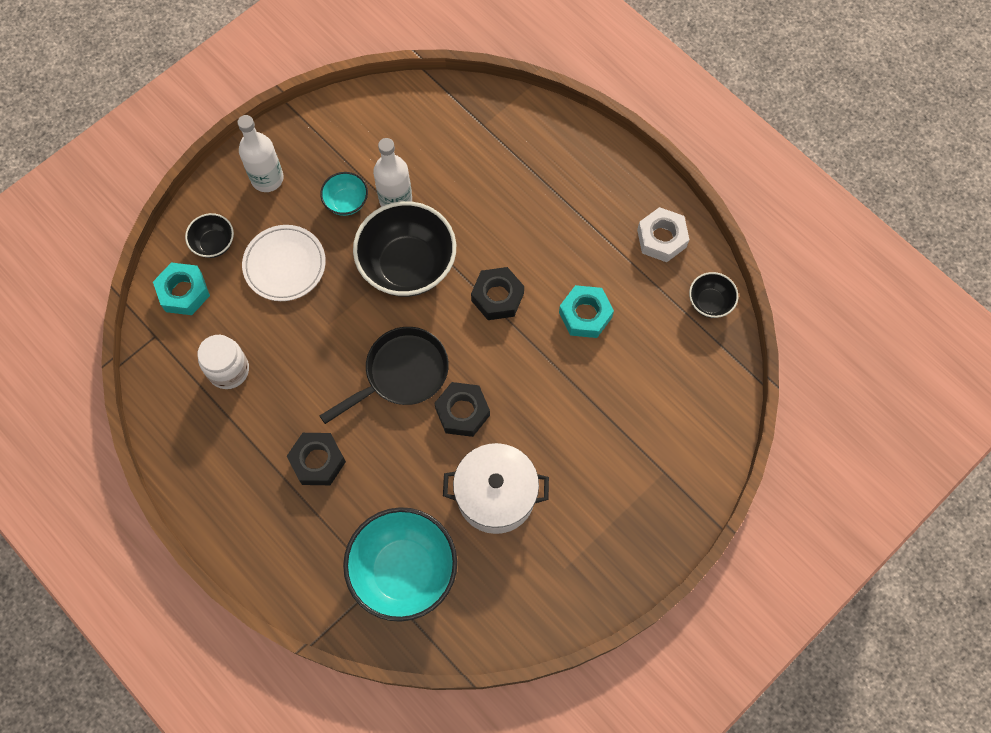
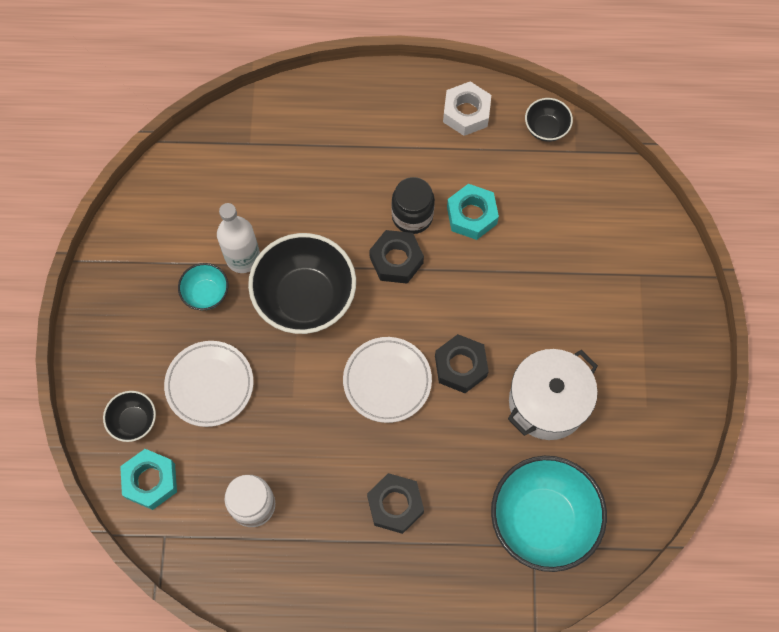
camera: 45 degrees left, 0 degrees up
(267, 178) = (122, 332): white bottle -> none
(402, 373) = (387, 381): black pan -> white plate
(542, 277) = (412, 216): none -> black jar

